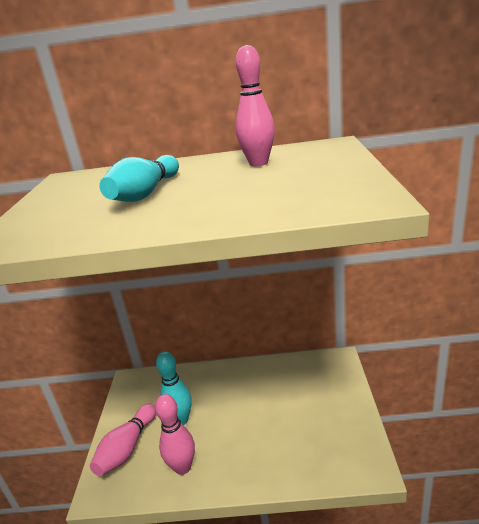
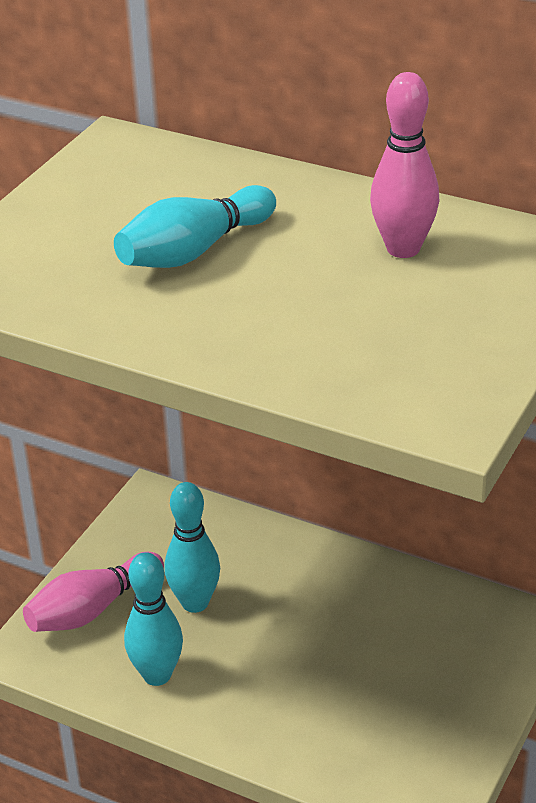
camera: 25 degrees right, 10 degrees up
(183, 467) = (157, 675): pink bowling pin -> turquoise bowling pin

